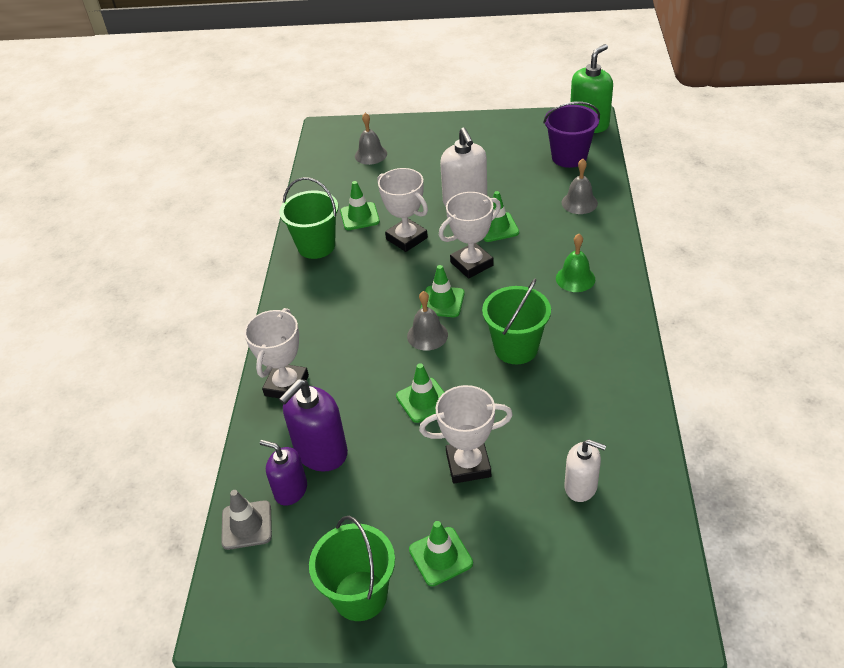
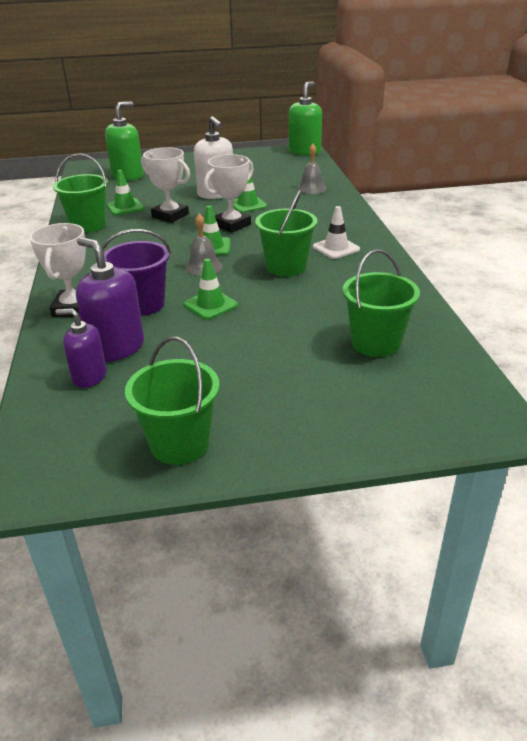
camera: 15 degrees left, 10 degrees down
(246, 525) = (45, 407): grey traffic cone -> none
(321, 452) = (116, 347): purple soap dispenser -> purple soap dispenser turned 105 degrees clockwise
(371, 155) = (128, 176): grey bell -> green soap dispenser
(440, 556) = (257, 405): green traffic cone -> none
(468, 465) = (265, 340): white trophy -> none
(569, 157) = (295, 167): purple bucket -> purple bucket (142, 304)
(575, 278) = (323, 226): green bell -> none
(579, 321) = (336, 248): none -> white traffic cone
(581, 486) = (375, 343): white soap dispenser -> green bucket

